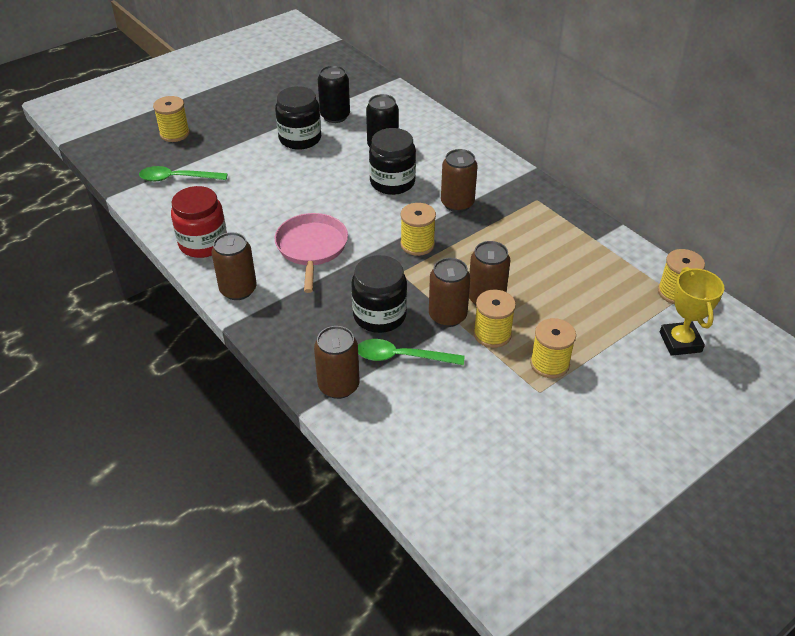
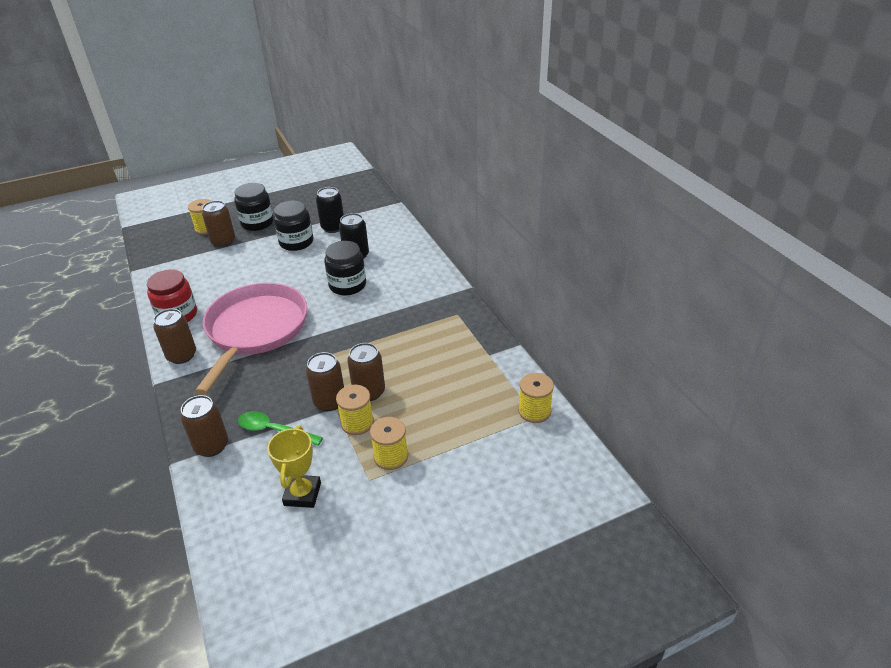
camera: 15 degrees right, 5 degrees down
(177, 178) = (188, 262): green spoon -> none
(311, 248) = (255, 330): pink pan -> pink pan, size x1.71
(379, 315) = (276, 393): black jar -> black jar (257, 223)
(417, 244) = (339, 338): yellow spool -> none
(457, 203) = (389, 309): brown can -> brown can (223, 241)
(680, 342) = (515, 456): yellow trophy -> yellow trophy (302, 494)

